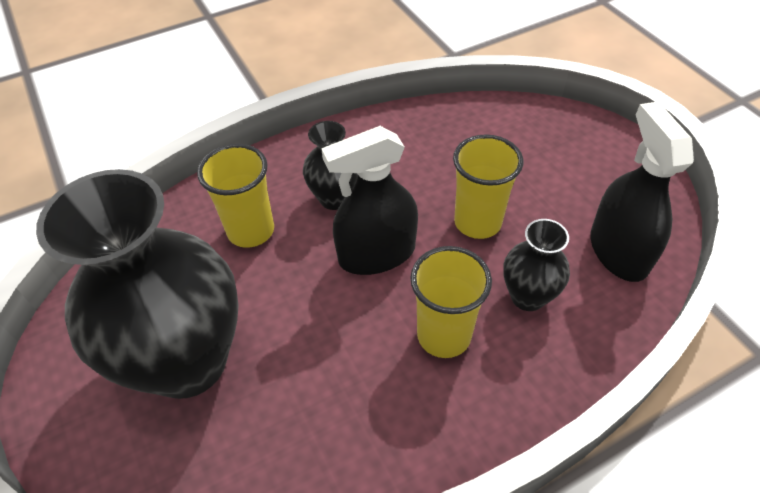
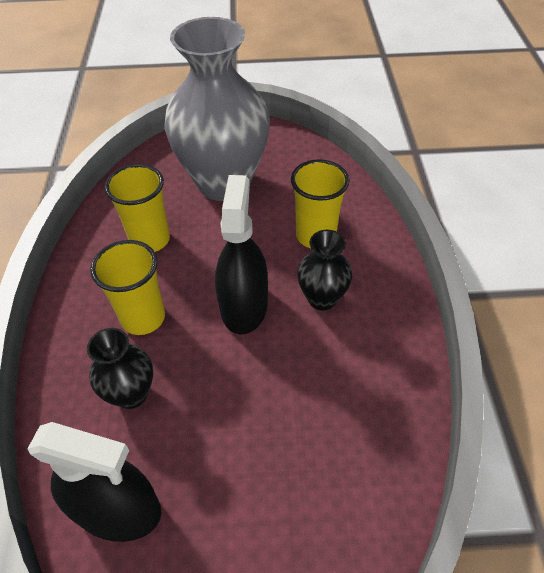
camera: 115 degrees right, 0 degrees up
(187, 361) = (224, 182): black vase -> grey vase
(477, 222) = (231, 397): yellow cup -> yellow cup (150, 240)

